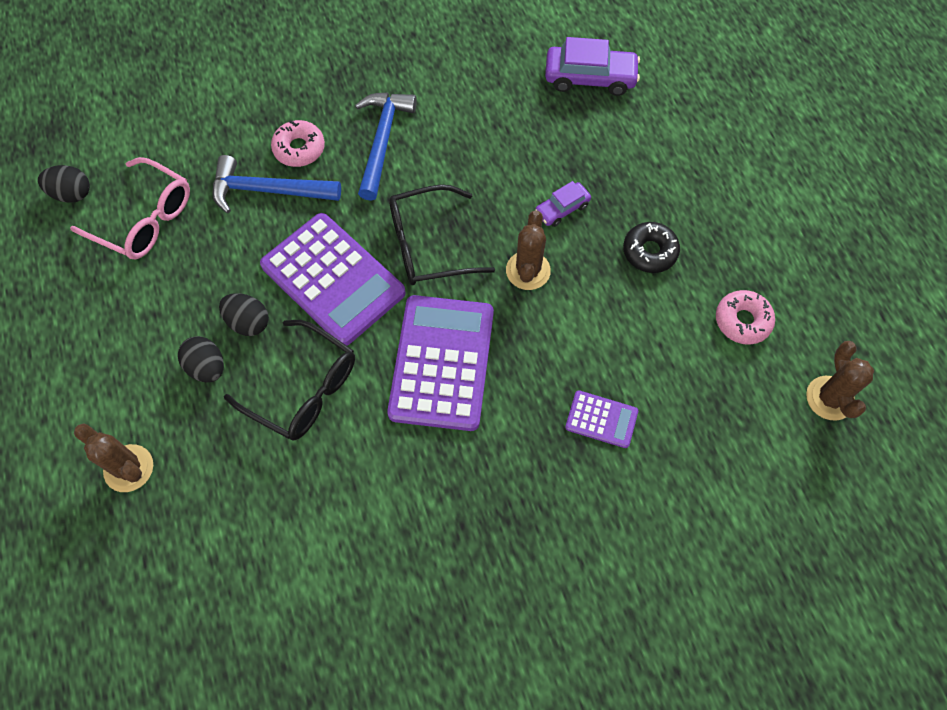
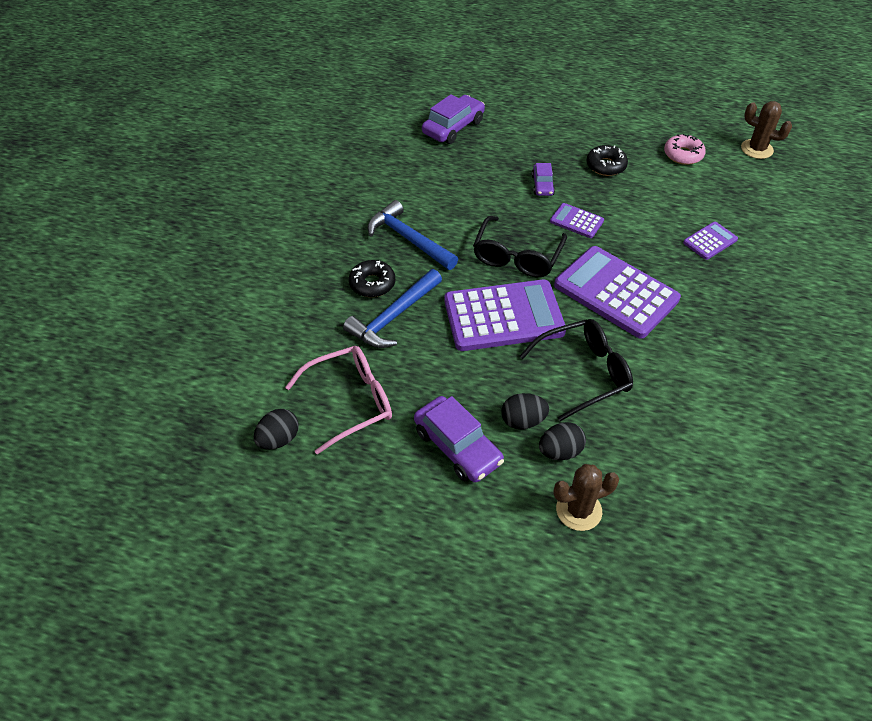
camera: 55 degrees left, 15 degrees down
(144, 330) = (457, 446): none -> purple car
(248, 322) = (502, 379): black egg -> black egg (560, 451)
(299, 149) = (372, 284): pink donut -> black donut
(528, 270) = (576, 221): brown cactus -> purple calculator

